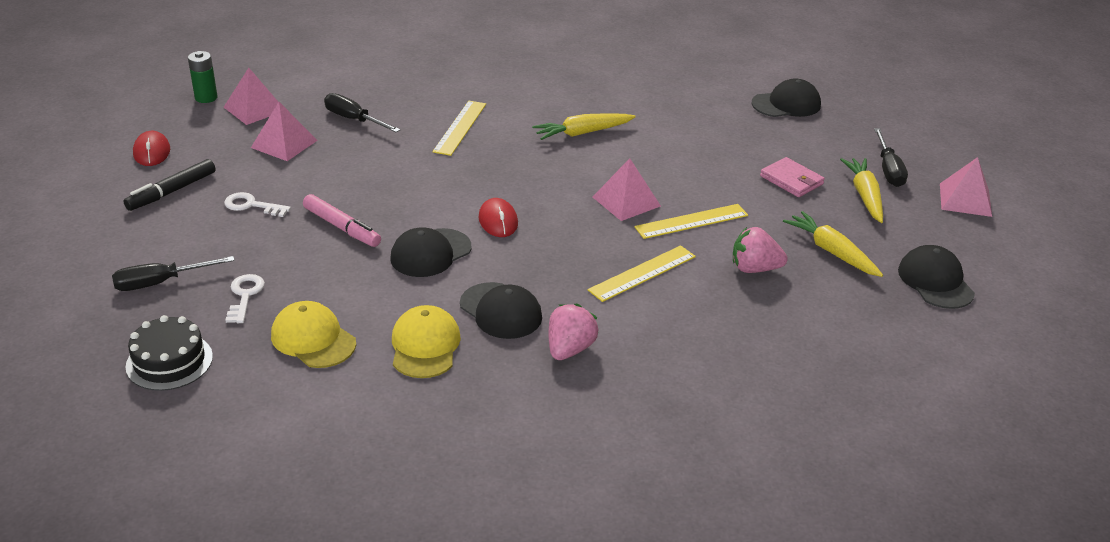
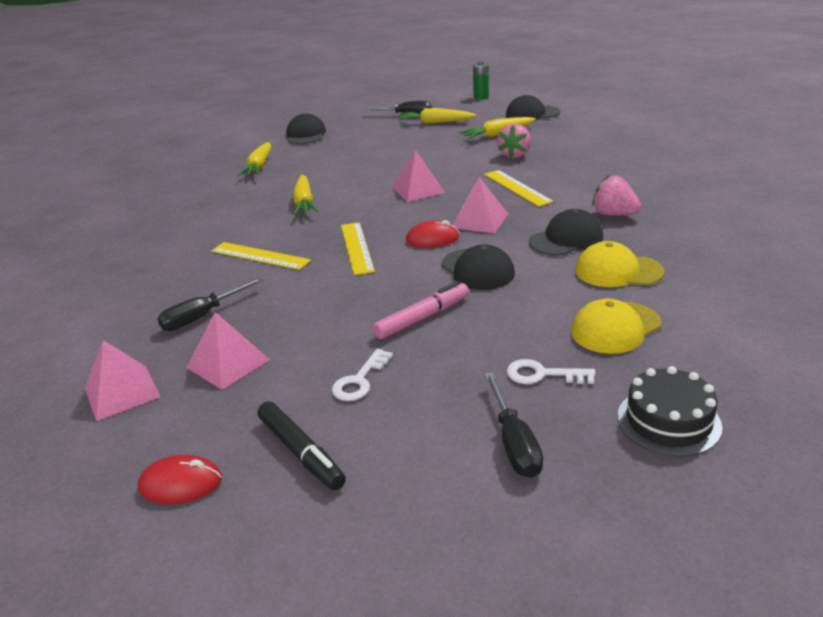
camera: 75 degrees left, 5 degrees down
(206, 98) = (55, 440): green battery -> green battery (481, 97)
(678, 90) = (259, 166): none -> yellow carrot
(691, 221) = (452, 170): yellow ruler -> yellow ruler (357, 247)
(791, 180) = (408, 139): pink wallet -> none
(965, 199) = (447, 101): pink pyramid -> pink pyramid (480, 220)

